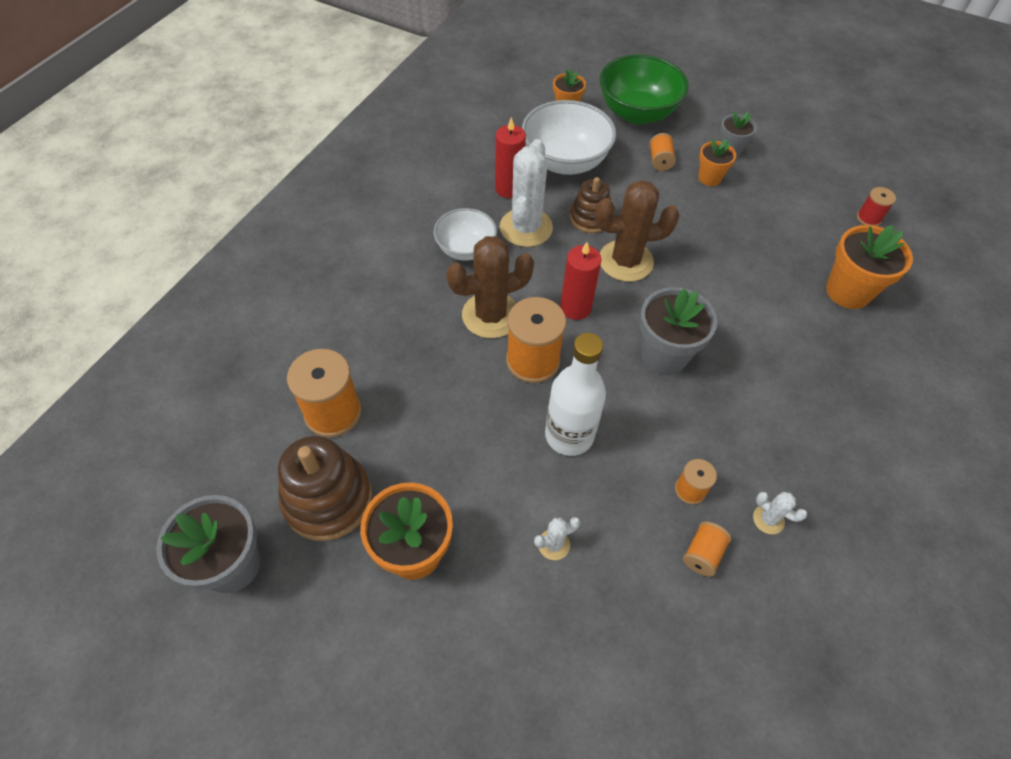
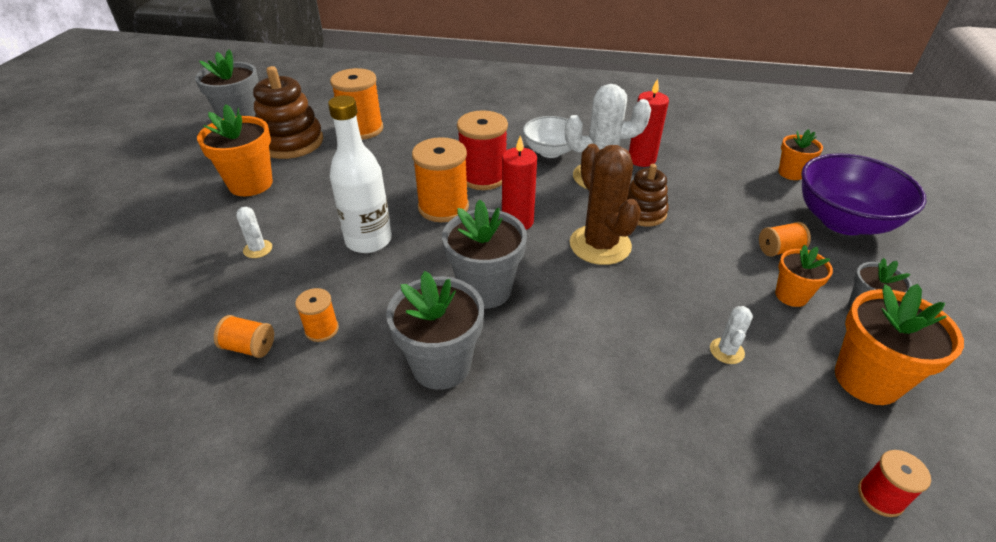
camera: 75 degrees right, 15 degrees down
(491, 315) = (483, 177): brown cactus -> red spool
(565, 162) = (710, 185): white bowl -> none
(637, 113) = (843, 221): green bowl -> purple bowl
(745, 405) = (441, 365): none -> grey flower pot
(768, 519) = (292, 399): white cactus -> white cactus (726, 351)
(848, 291) = (690, 470): orange flower pot -> orange flower pot (867, 379)

